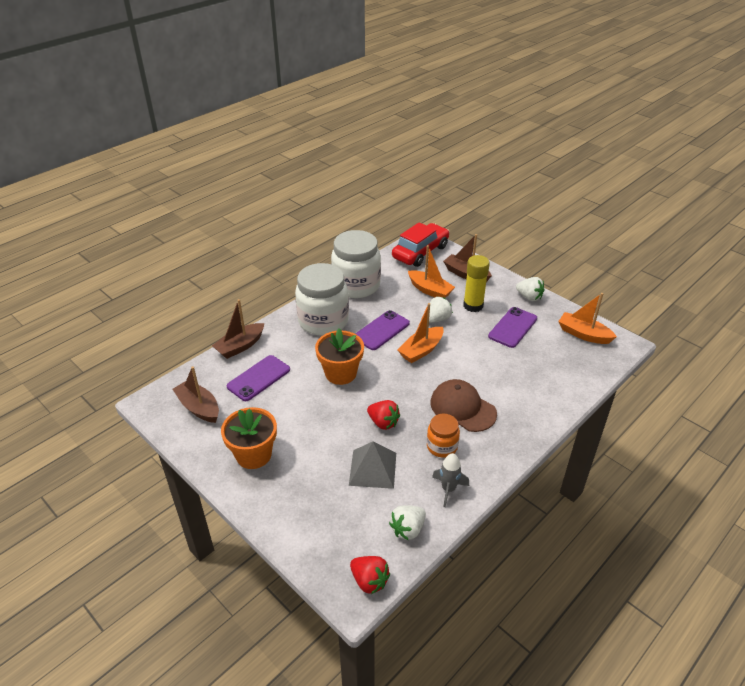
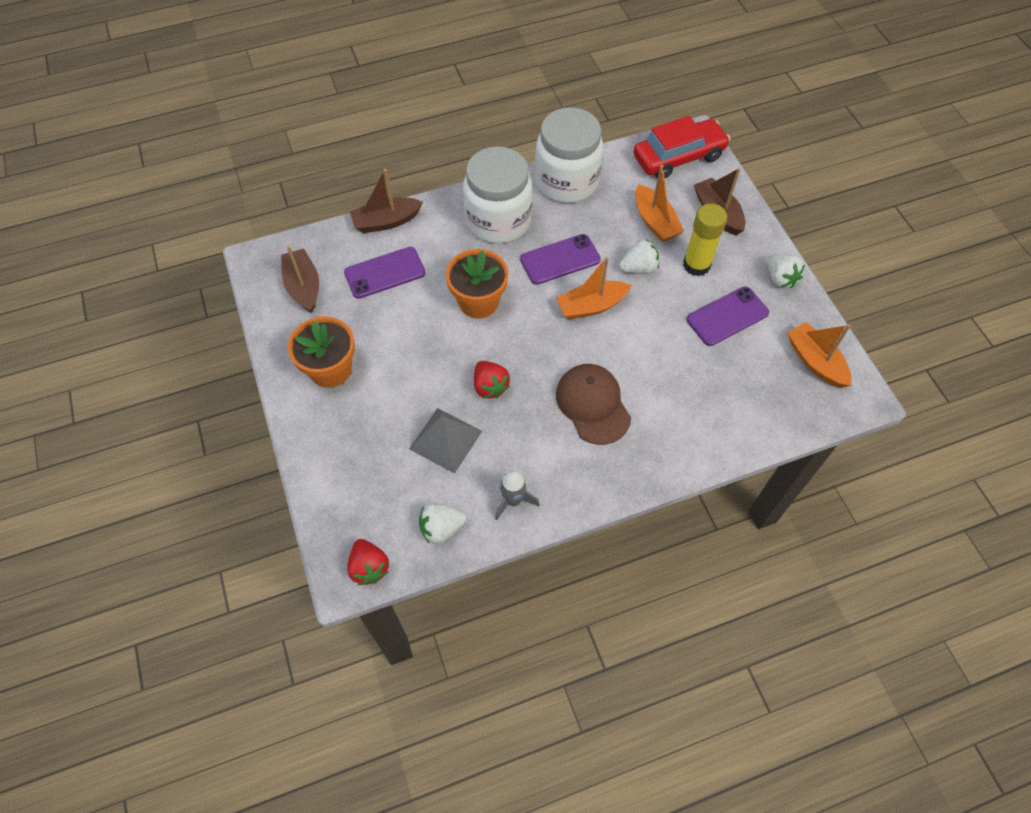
camera: 25 degrees right, 20 degrees up
(442, 446) = (538, 444): orange jar -> none

